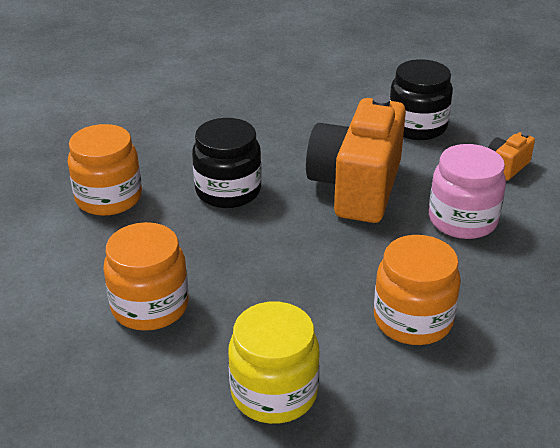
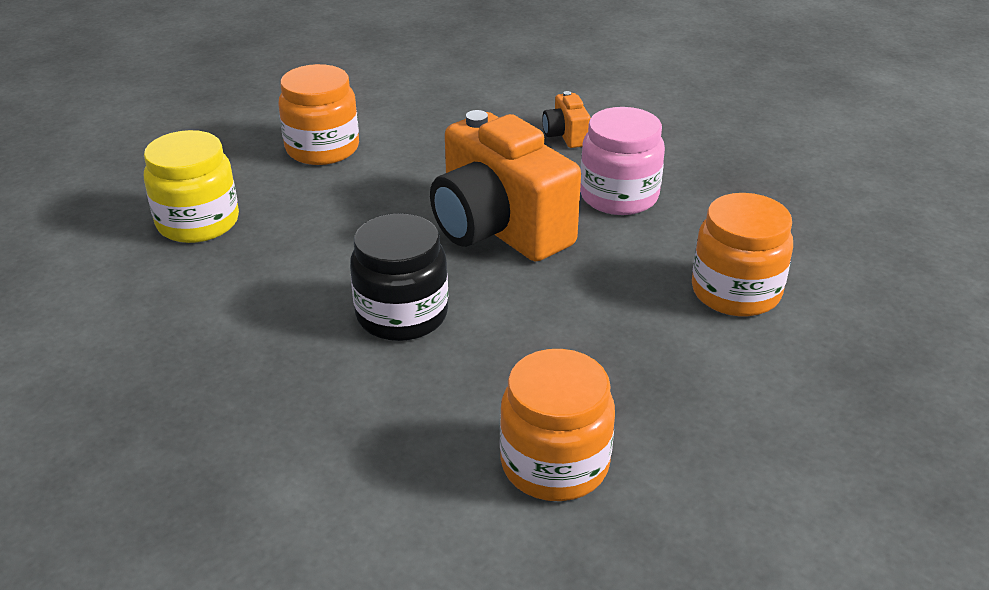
camera: 55 degrees left, 0 degrees up
(109, 198) = (299, 416): orange jar -> orange jar (322, 149)
(274, 393) = (772, 427): yellow jar -> yellow jar (198, 222)
(417, 126) = (441, 147): black jar -> none

